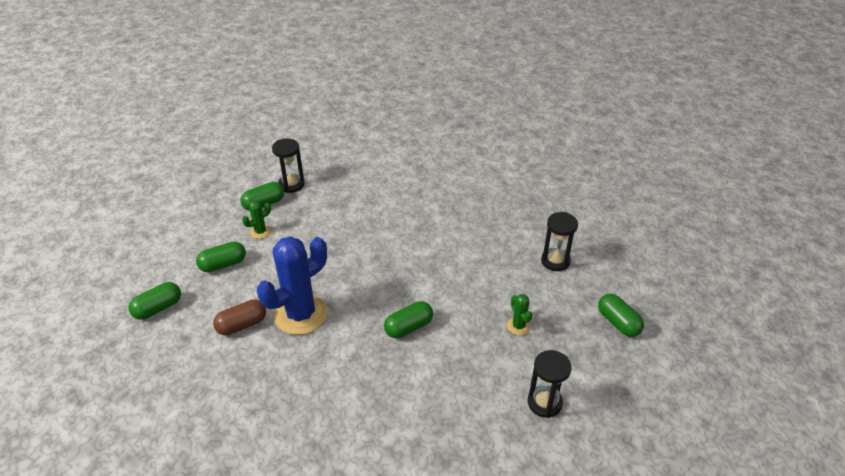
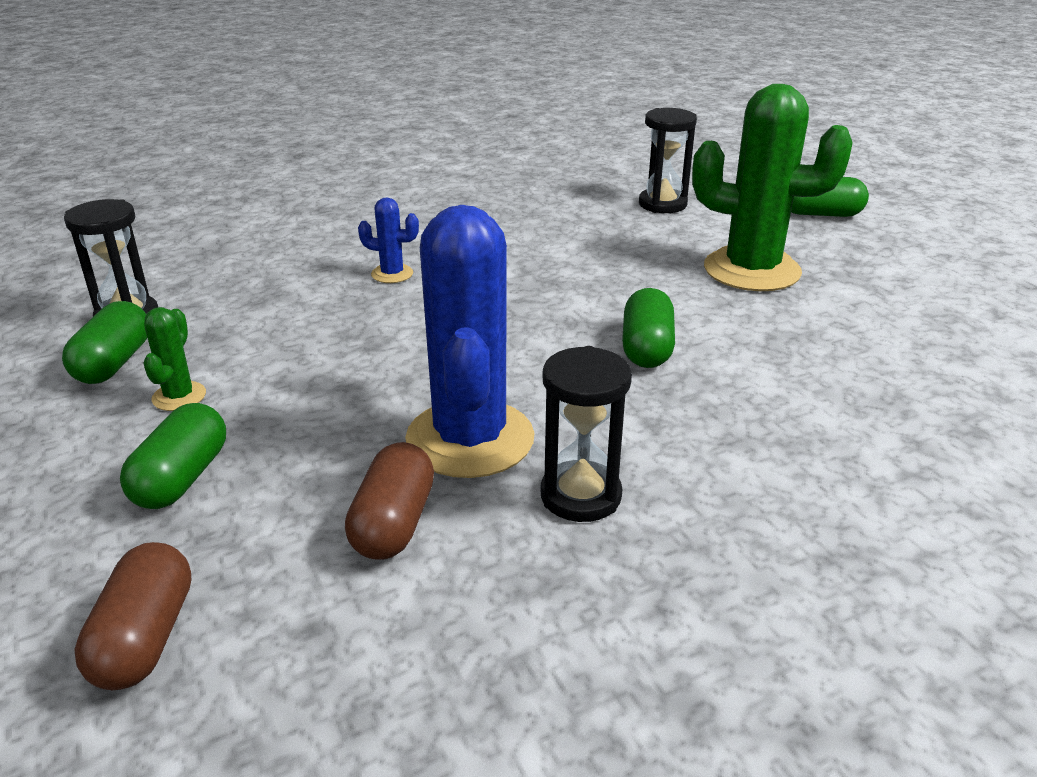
camera: 50 degrees left, 10 degrees down
(158, 308) = (145, 638): green capsule -> brown capsule
(389, 222) = (392, 274): none -> blue cactus
(518, 326) = (751, 270): green cactus -> green cactus, size x2.30
(544, 403) = (918, 309): black hourglass -> black hourglass (580, 495)

